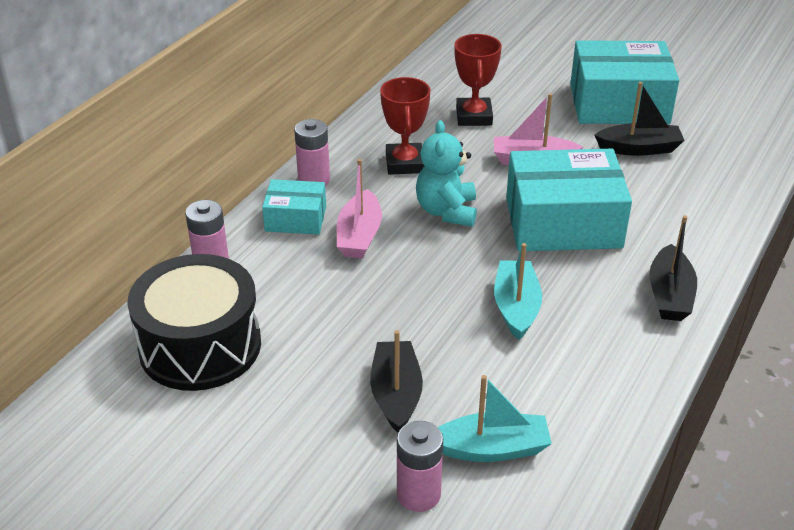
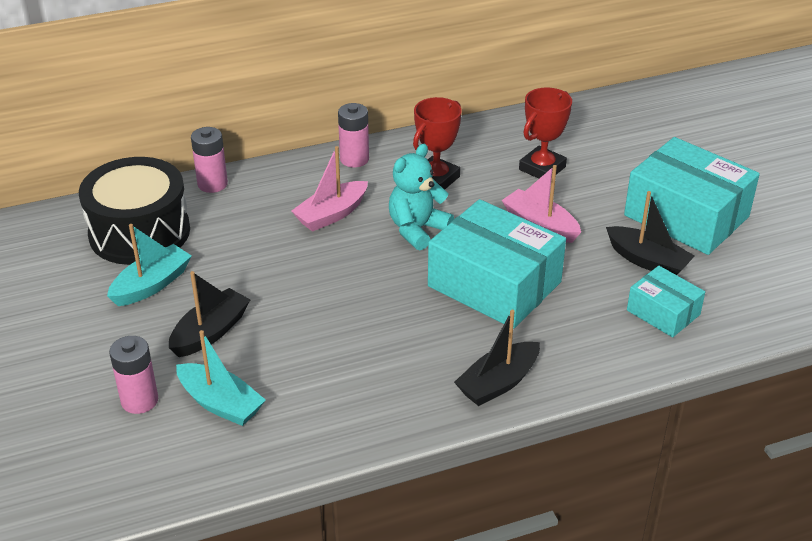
camera: 40 degrees right, 0 degrees up
(295, 218) = (305, 180): turquoise box -> turquoise box (663, 312)
(516, 307) = (369, 324): turquoise boat -> turquoise boat (152, 285)

